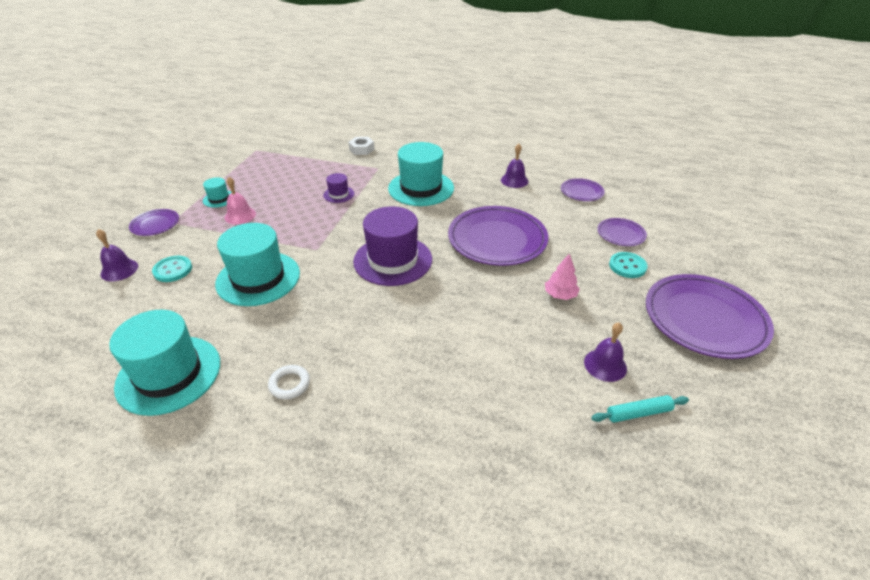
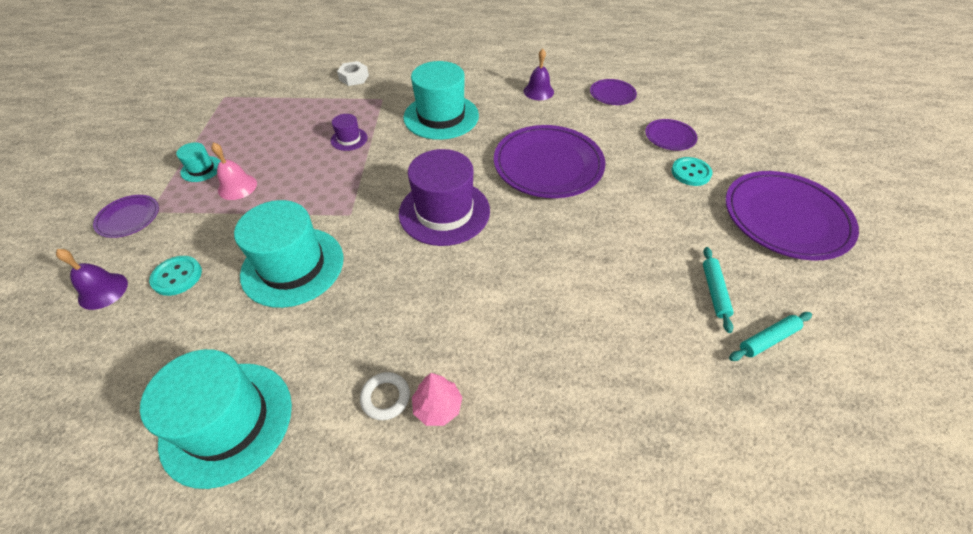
camera: 15 degrees left, 10 degrees up
(560, 295) = (638, 219): pink tree -> pink tree (437, 407)
(605, 365) = (714, 291): purple bell -> turquoise rolling pin

